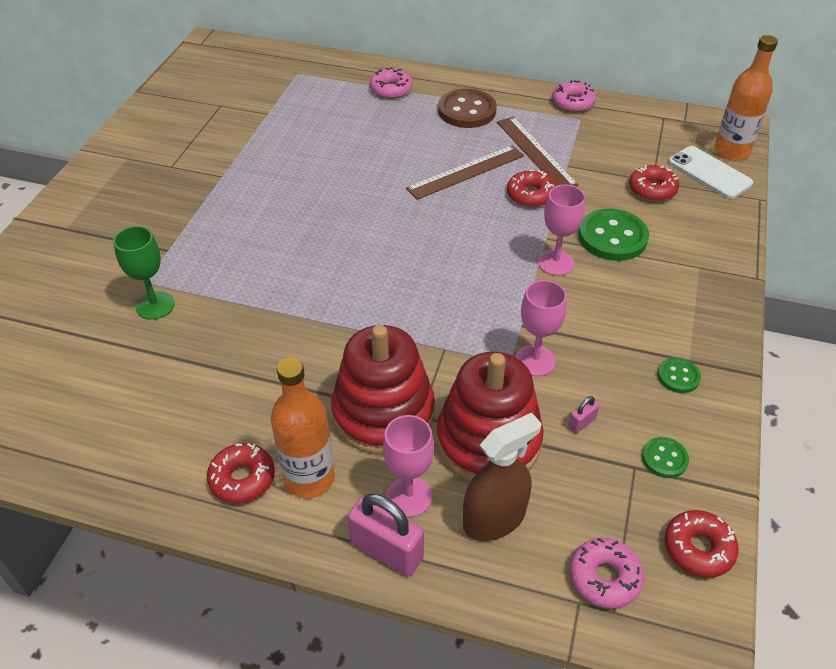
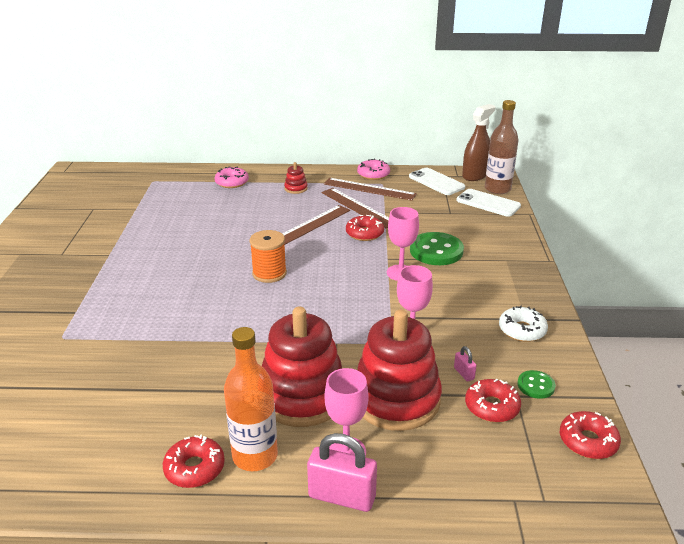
camera: 15 degrees left, 15 degrees down
(155, 305) = (74, 353): green goblet -> none
(396, 235) = (269, 273): none -> orange spool
(467, 111) = (296, 188): brown button -> red stacking toy
(494, 518) = (422, 454): brown spray bottle -> brown spray bottle (475, 175)
(560, 126) = (369, 189): none -> brown ruler
(582, 423) = (464, 373): pink padlock -> pink padlock turned 60 degrees counterclockwise
(604, 577) = (526, 477): pink donut -> none
(652, 127) = (436, 182): none -> white phone
(652, 189) = (452, 218): red donut -> red donut (492, 407)
(678, 376) = (522, 330): green button -> white donut
(731, 151) = (497, 189): orange bottle -> brown bottle

